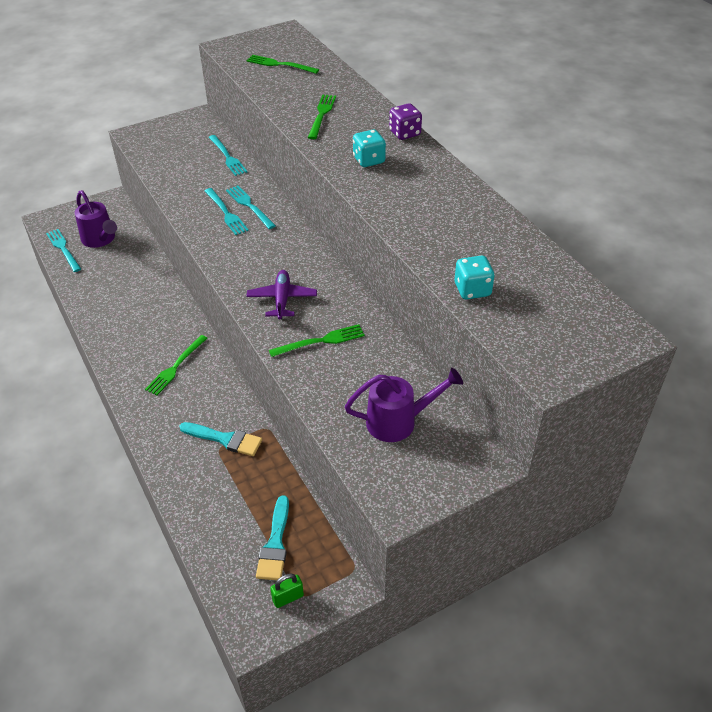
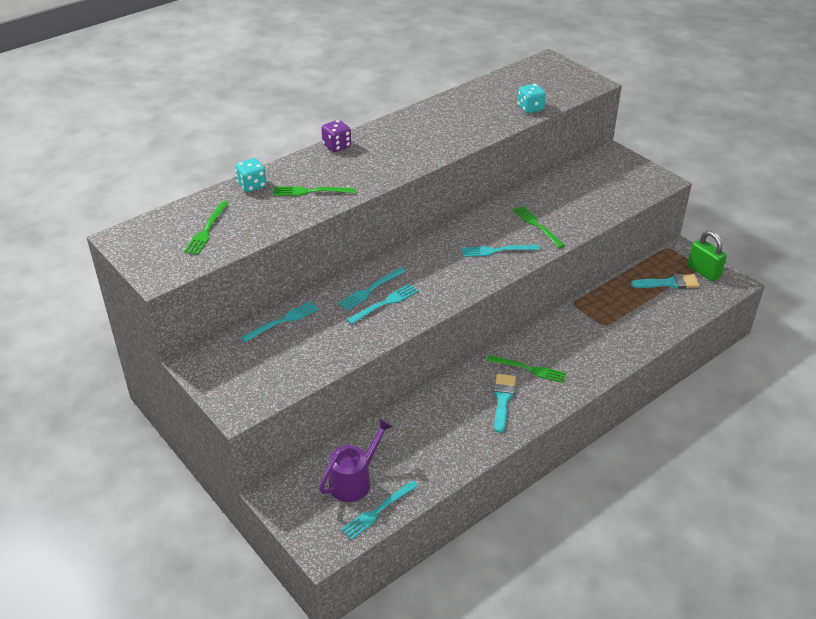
camera: 100 degrees left, 5 degrees down
(225, 439) = (594, 323): turquoise brush -> turquoise brush (503, 399)
(282, 299) = (497, 250): purple plane -> turquoise fork
(288, 598) = (703, 272): green padlock -> green padlock, size x1.71
(369, 160) = (383, 160): turquoise dice -> turquoise dice (252, 185)
(399, 421) = (597, 185): purple watering can -> none

